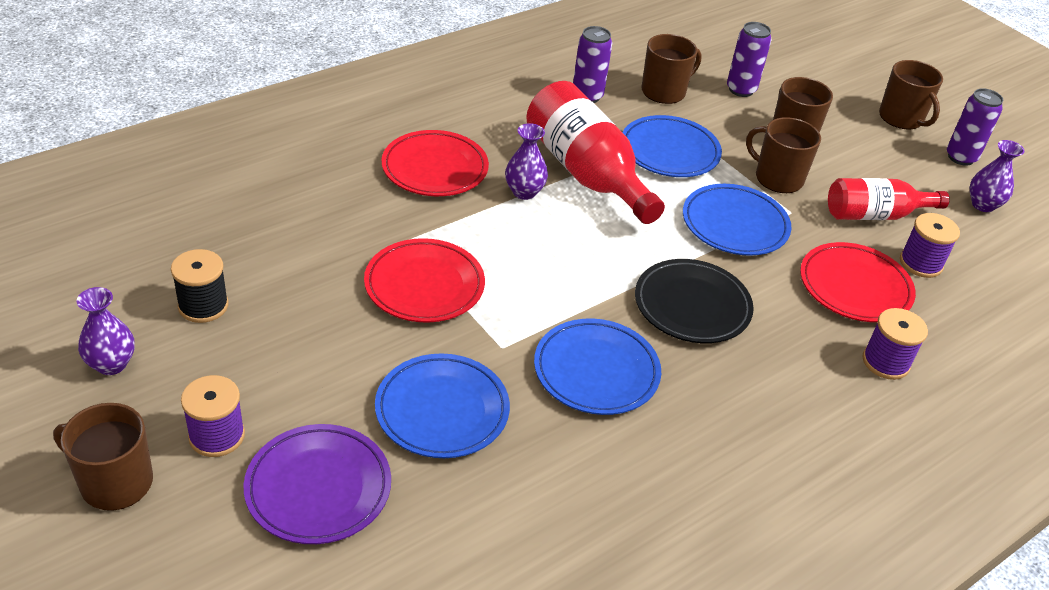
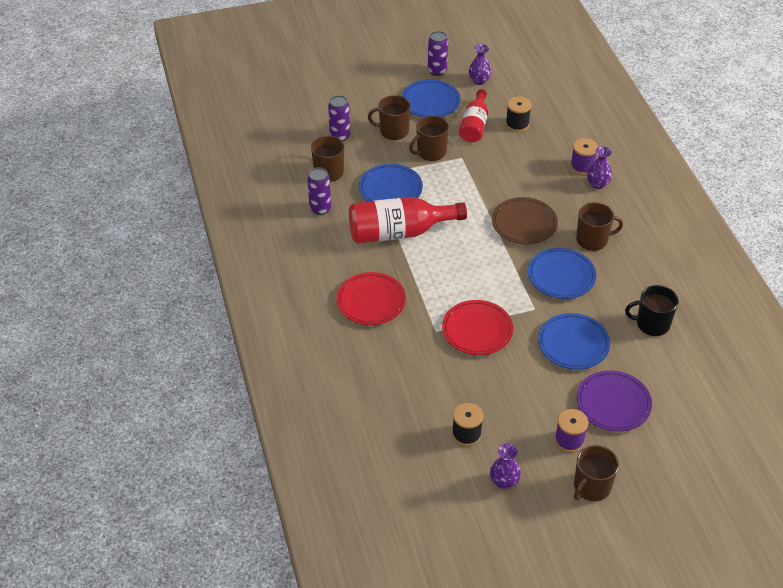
camera: 65 degrees left, 5 degrees up
(524, 192) = (408, 265): purple vase -> purple vase (597, 184)
(542, 523) = (652, 324): none -> black mug
(692, 306) = (524, 224): black plate -> brown plate
(735, 224) = (465, 184): blue plate -> blue plate (430, 102)
(854, 287) = (527, 156): red plate -> none
(901, 118) = (393, 78): brown mug -> brown mug (593, 239)
(920, 263) = (517, 124): purple spool -> black spool

